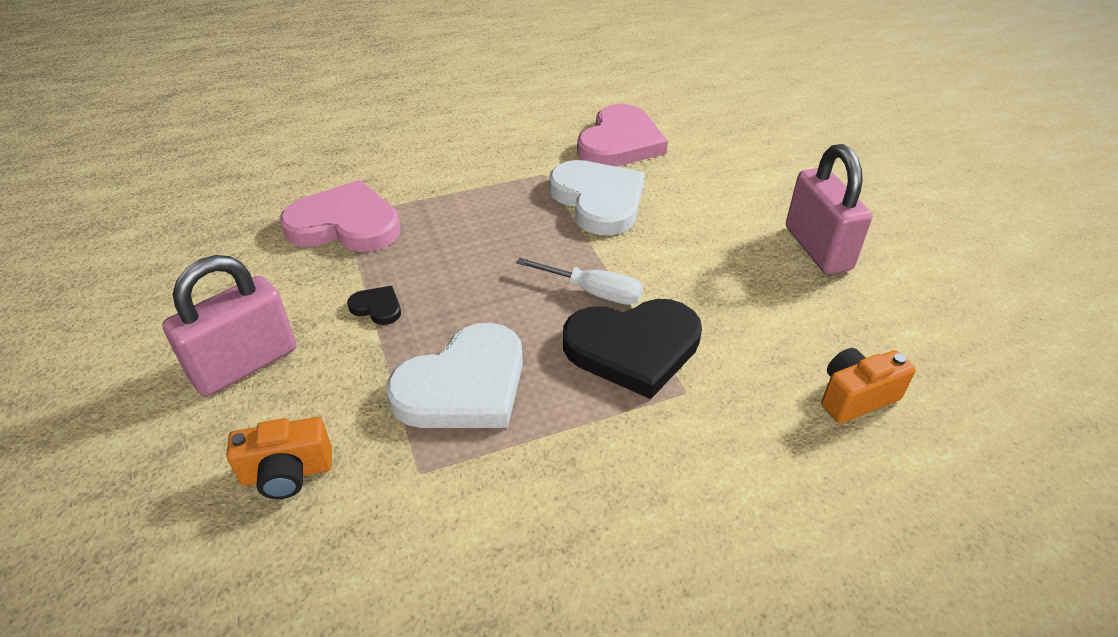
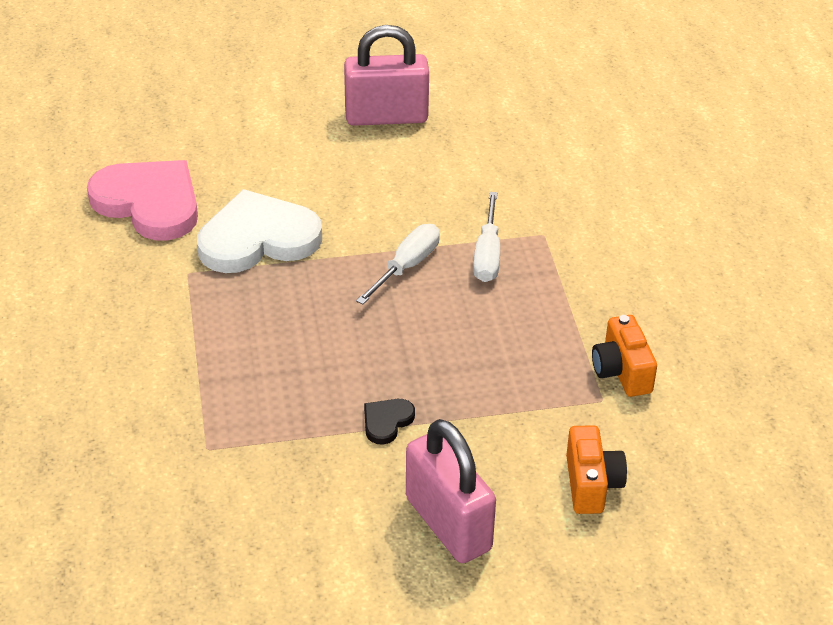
camera: 80 degrees left, 0 degrees up
(345, 224) = (227, 447): pink heart -> none
(464, 385) = (510, 365): white heart -> none
(633, 348) = (487, 254): black heart -> white screwdriver
(856, 397) = (567, 149): orange camera -> orange camera (622, 371)

